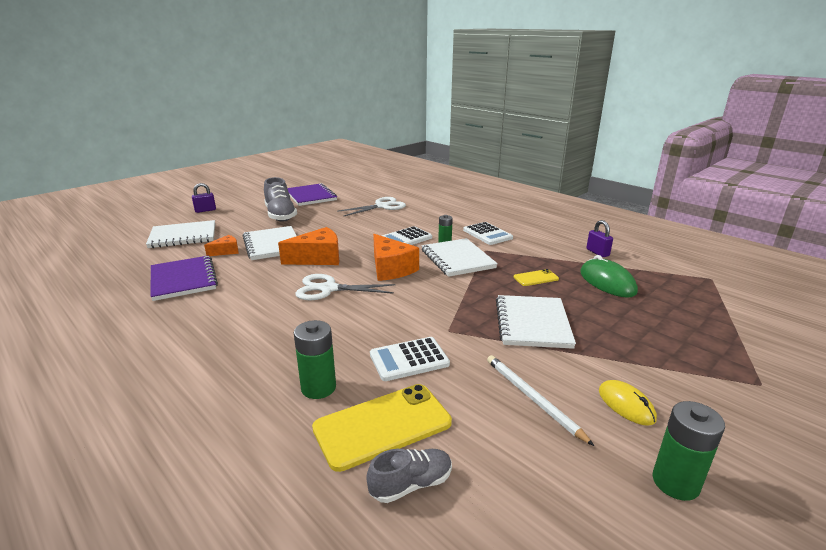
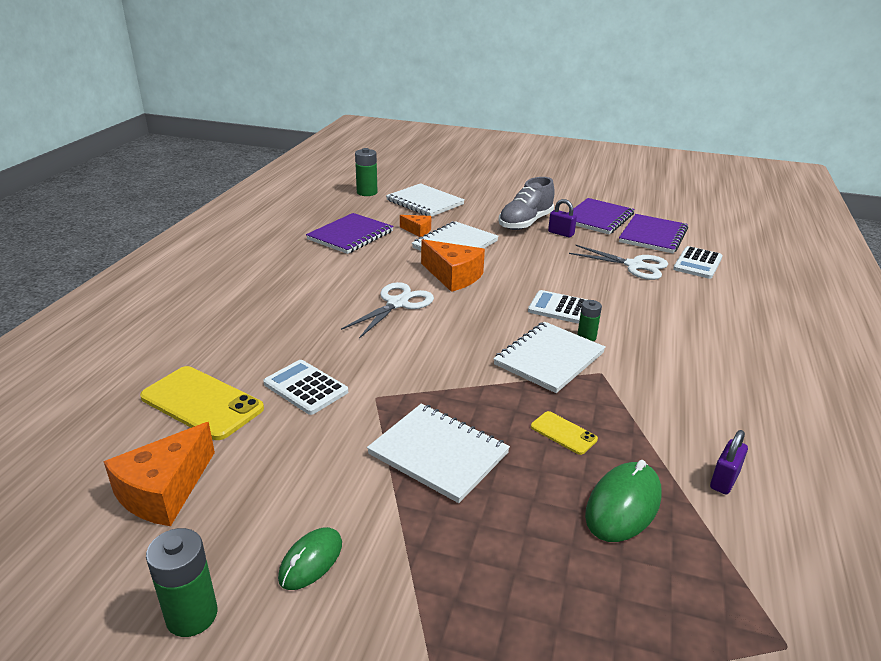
camera: 60 degrees right, 5 degrees up
(205, 210) = (487, 188): purple padlock -> purple padlock (561, 233)
(318, 388) = (236, 355): green battery -> green battery (367, 192)
(329, 289) = (397, 304): white scissors -> white scissors turned 60 degrees clockwise
(355, 191) = (653, 236): none -> purple notebook
(391, 269) = (475, 323): orange cheese -> orange cheese (164, 491)
(411, 484) = (137, 438): grey shoe -> none
(487, 234) = (655, 362): white calculator -> white calculator (698, 263)
(532, 323) = (438, 454): white notebook -> white notebook turned 60 degrees clockwise
(532, 398) = (285, 483): white pencil -> none
(626, 405) = (311, 561): yellow mouse -> green mouse

